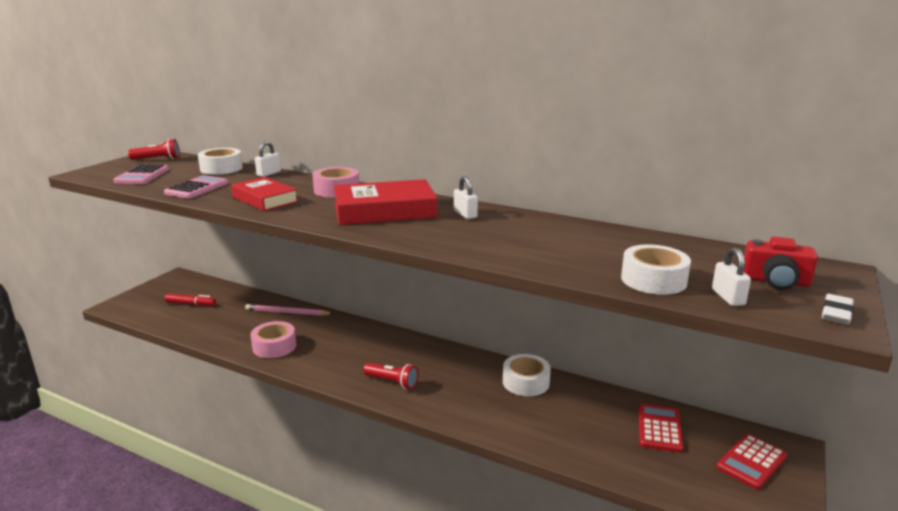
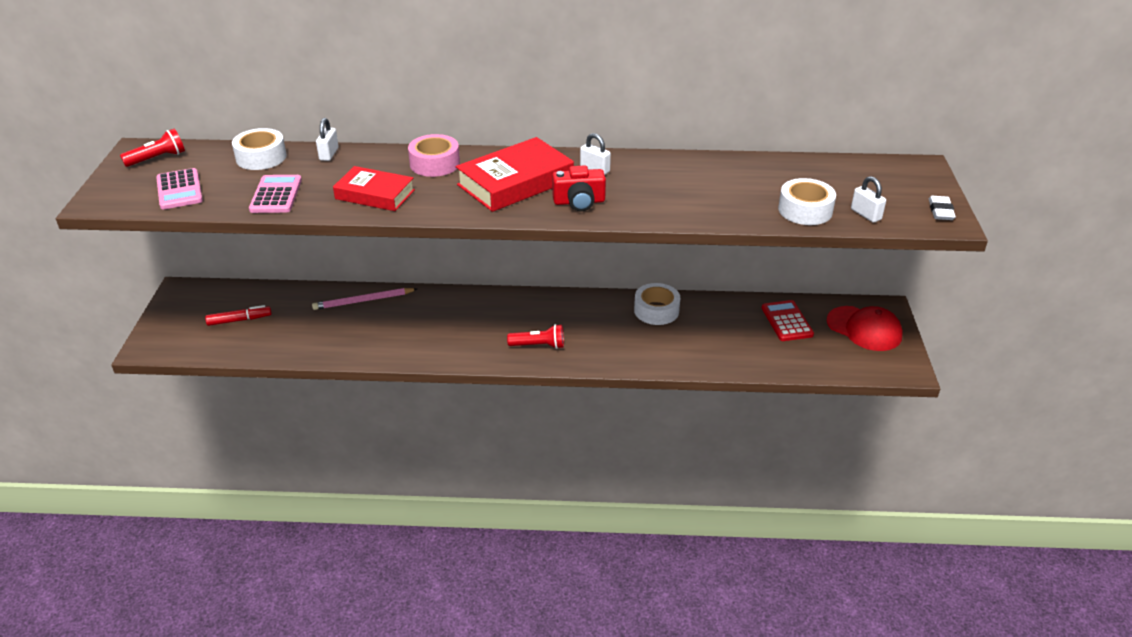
camera: 25 degrees left, 15 degrees up
(274, 346) = (388, 342): pink tape -> none
(751, 462) = (864, 329): red calculator -> red cap
(775, 281) = (888, 189): red camera -> red camera (579, 202)

